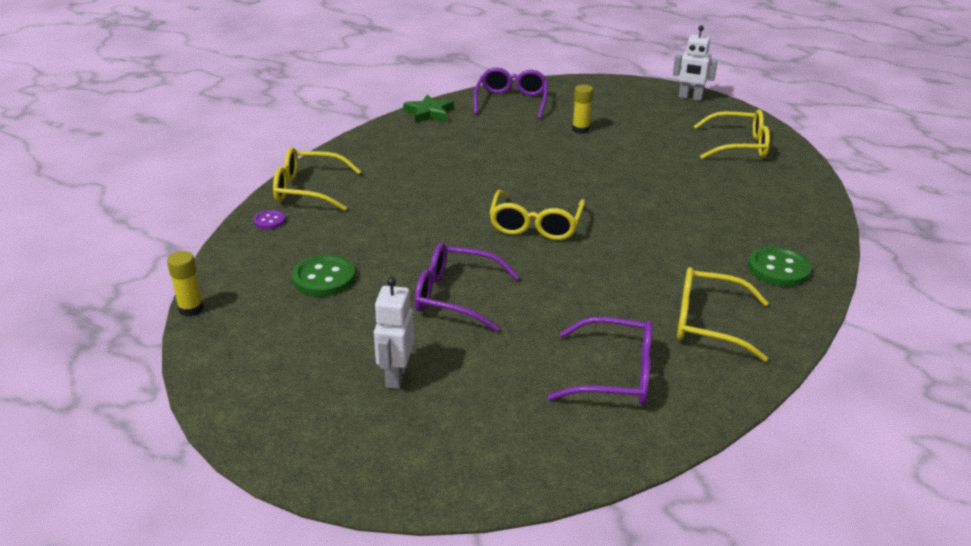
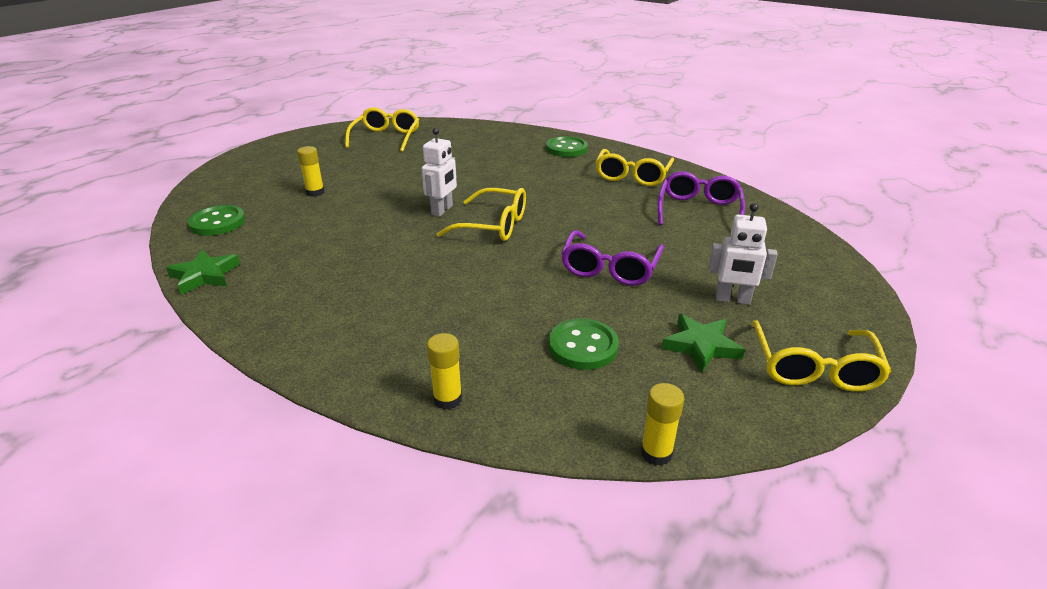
camera: 85 degrees left, 0 degrees up
(270, 221) = (447, 399): purple button -> yellow glue stick
(308, 190) = (372, 369): yellow glasses -> yellow glasses (813, 368)
(316, 344) = (701, 346): none -> green star
(511, 101) = (217, 222): purple glasses -> green button
(690, 97) = (283, 143): white robot -> white robot (442, 210)

